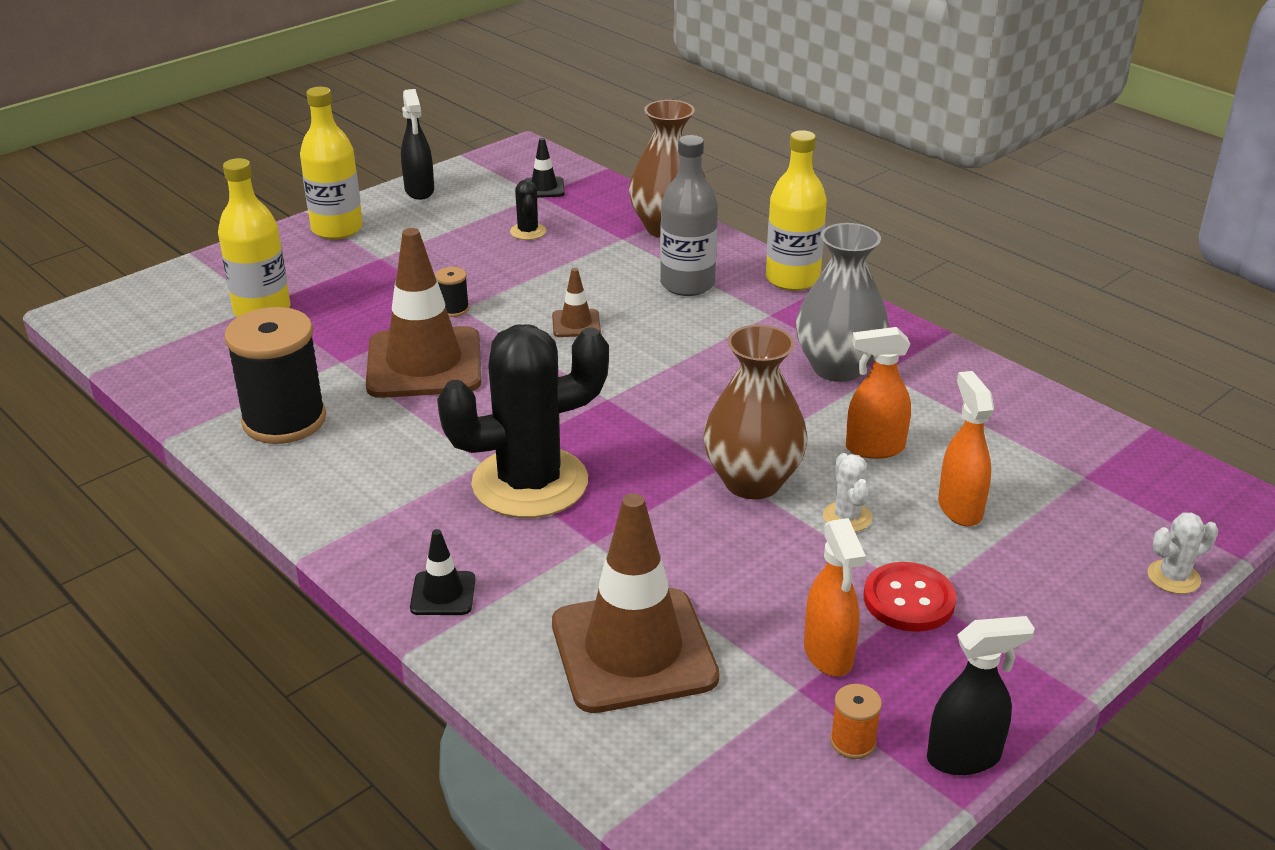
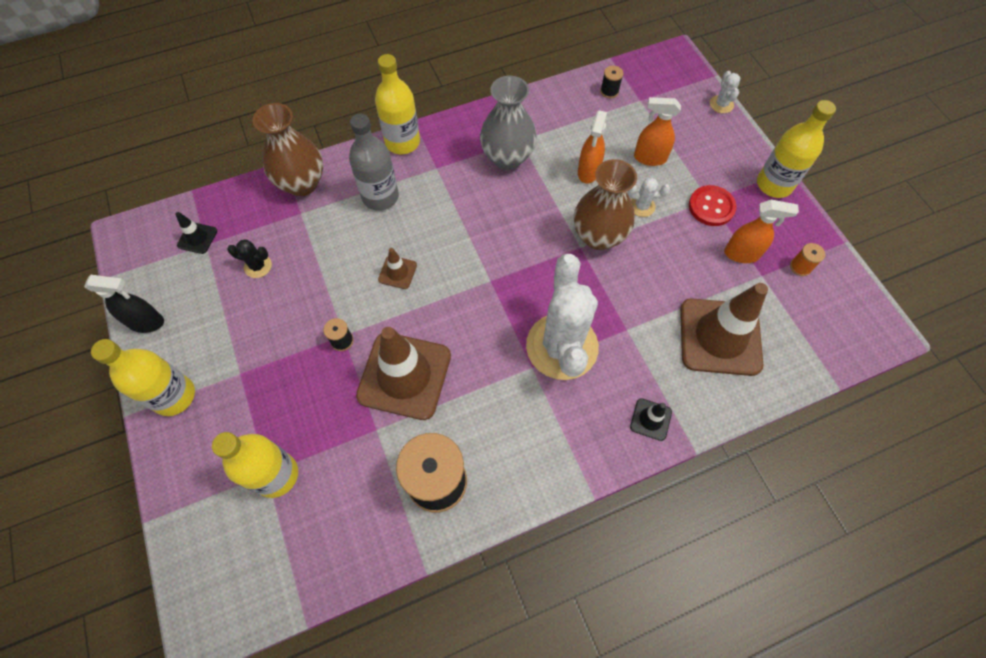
camera: 70 degrees left, 30 degrees up
(530, 483) = (562, 346): black cactus -> white cactus
(964, 757) = (816, 229): black spray bottle -> none
(1031, 679) = (774, 184): none -> yellow bottle
(1069, 439) = (609, 91): none -> black spool

